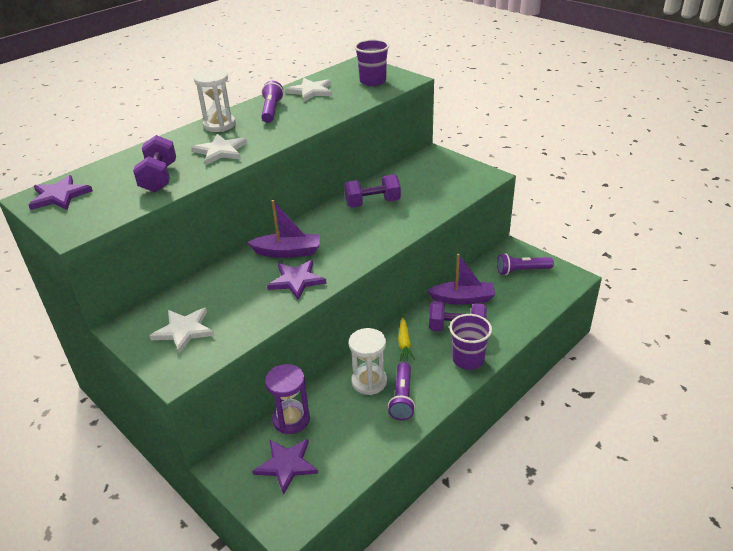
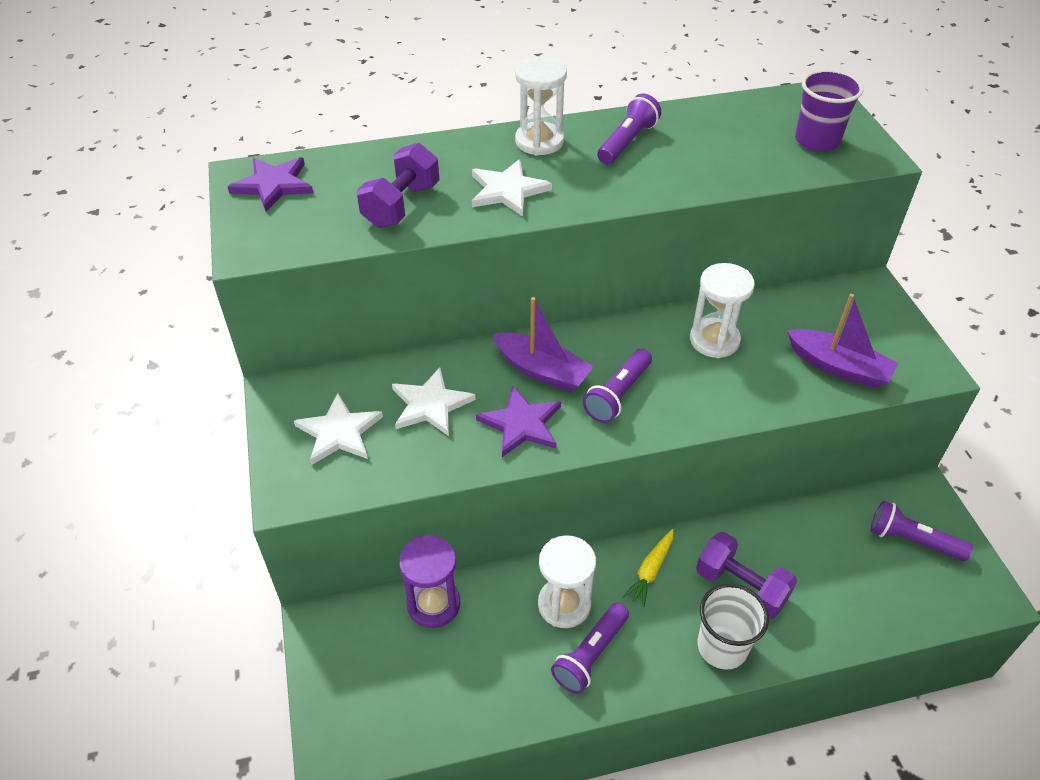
camera: 30 degrees right, 10 degrees up
(286, 465) = (387, 667): purple star -> none
(311, 91) = (709, 126): white star -> white star (430, 404)
(340, 246) = (618, 394): none -> purple flashlight
(372, 203) = (714, 340): purple dumbbell -> white hourglass
(463, 299) = (784, 542): purple boat -> purple boat (838, 367)
(468, 359) = (722, 647): purple cup -> white cup

